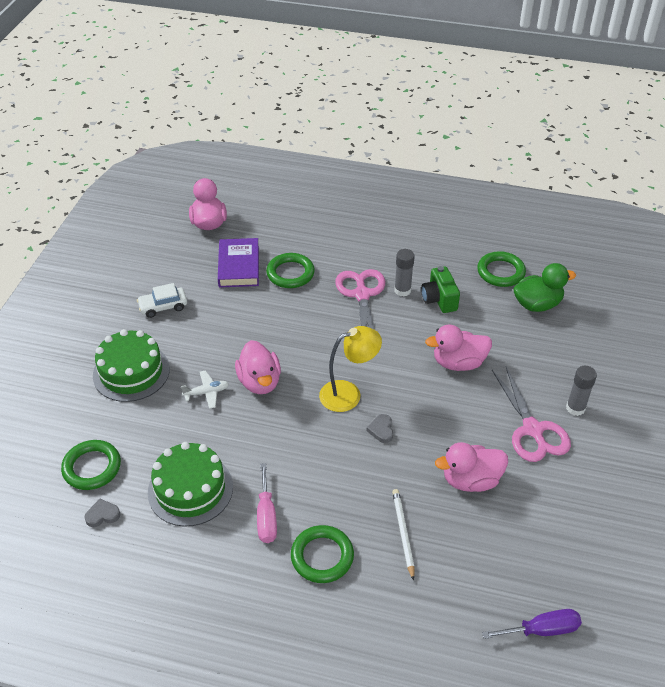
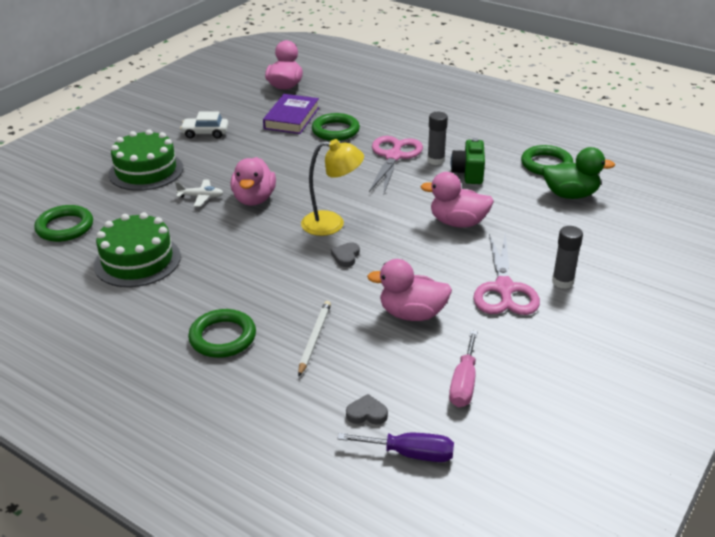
camera: 20 degrees right, 10 degrees down
(102, 515) = (49, 261): grey heart -> grey heart (367, 413)
(266, 516) = (192, 295): pink screwdriver -> pink screwdriver (464, 383)

